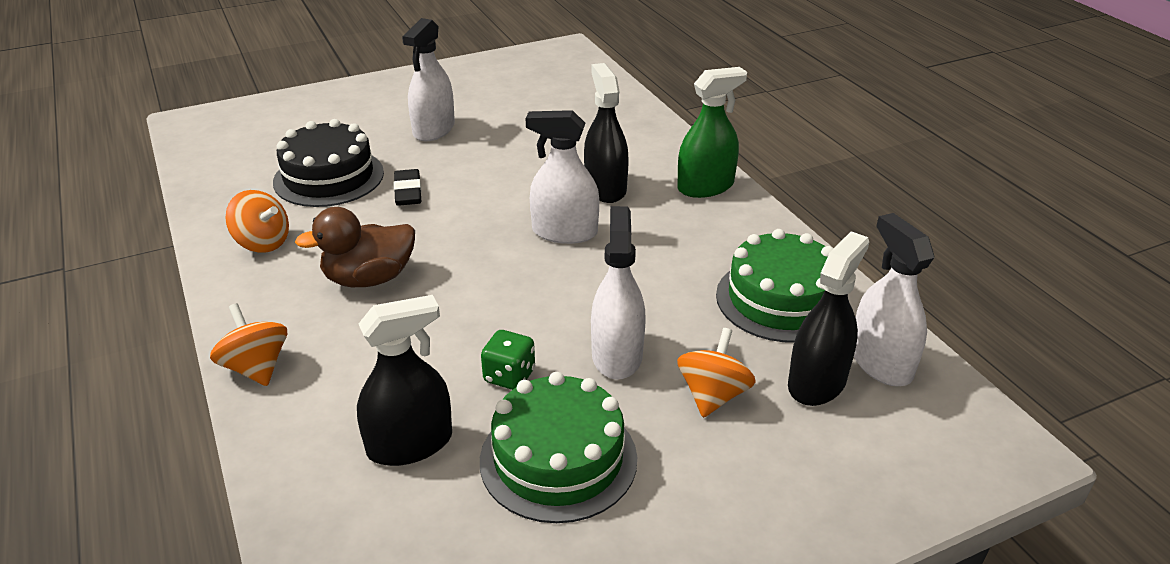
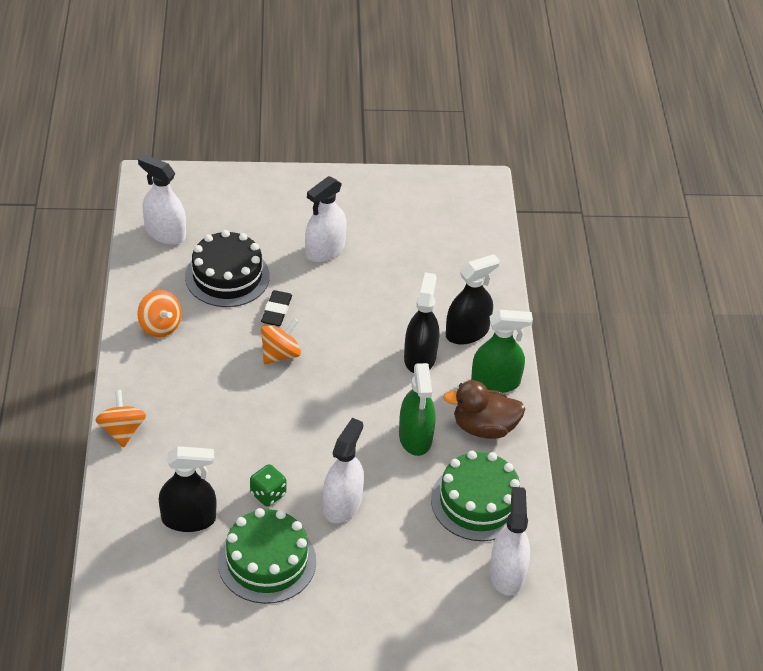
camera: 20 degrees right, 10 degrees up
(369, 279) = (216, 384): brown duck -> brown duck (484, 427)
(564, 232) = (366, 389): white spray bottle -> white spray bottle (165, 233)
(656, 259) = (415, 437): none -> green spray bottle
(713, 395) = (383, 555): orange spinning top -> orange spinning top (280, 354)
(817, 382) = (454, 571): black spray bottle -> black spray bottle (467, 332)

